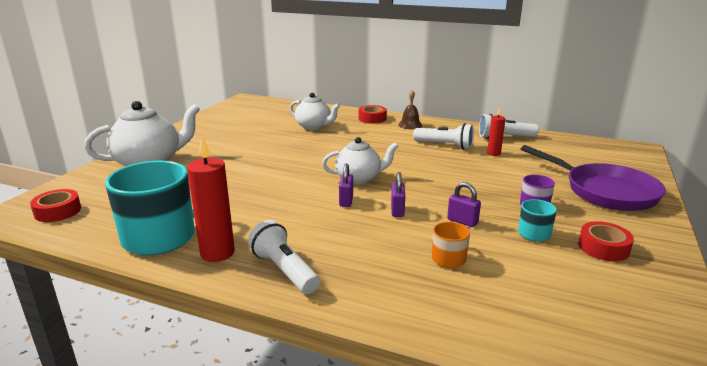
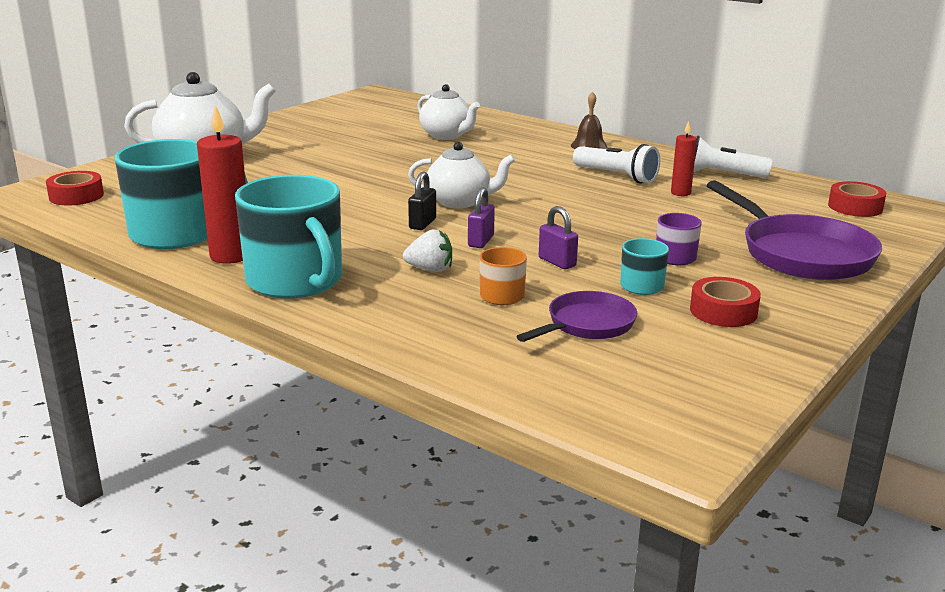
camera: 15 degrees right, 0 degrees up
(284, 270) = (295, 281): white flashlight -> turquoise mug
(346, 201) = (422, 224): purple padlock -> black padlock
(372, 118) = (539, 133): red tape -> red tape (855, 207)
(379, 242) = (430, 269): none -> white strawberry
(527, 276) = (587, 325): none -> purple pan

